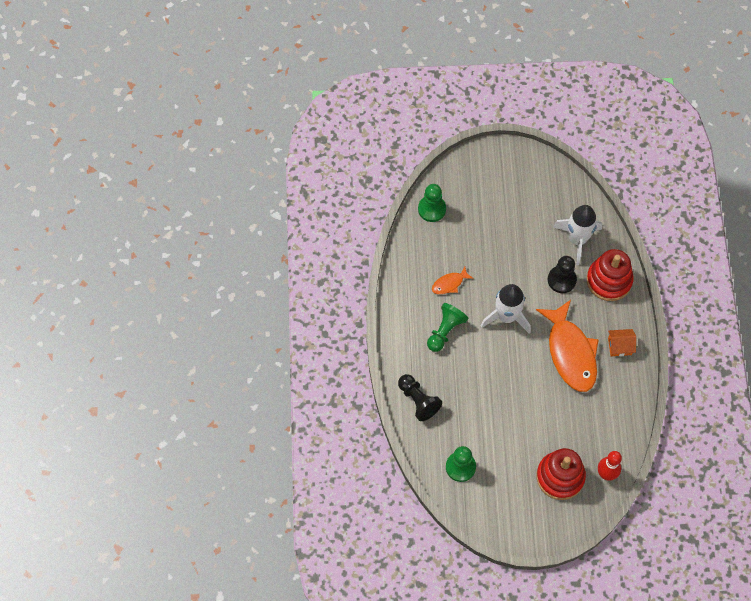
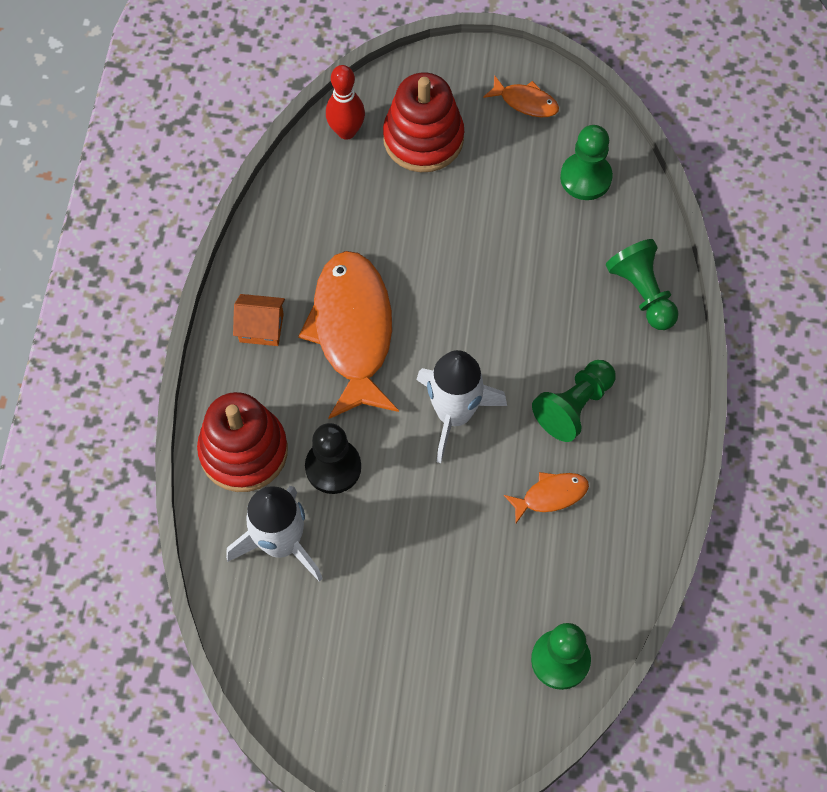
camera: 170 degrees left, 0 degrees up
(418, 401) = (642, 293): black pawn -> green pawn
(505, 512) = (525, 102): none -> orange fish

